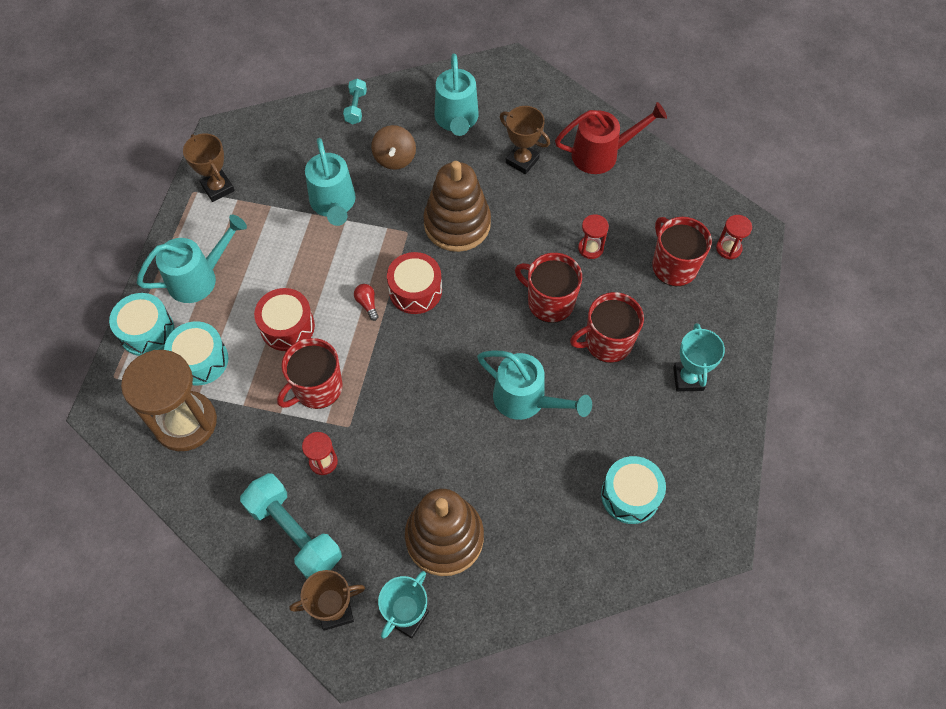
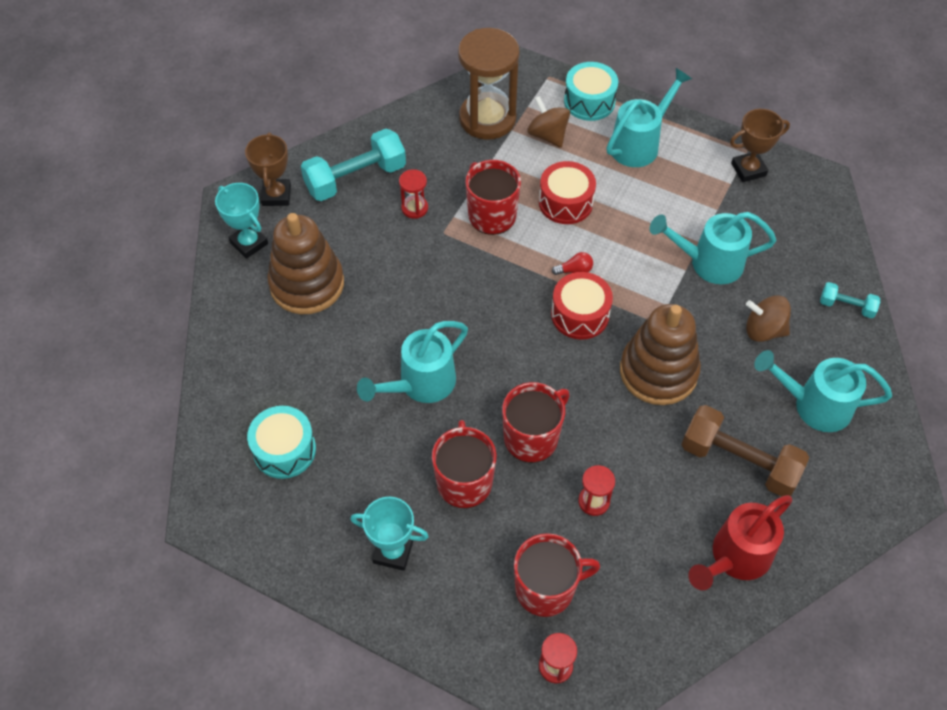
camera: 105 degrees right, 5 degrees down
(199, 278) = (639, 144): turquoise watering can -> turquoise watering can turned 120 degrees counterclockwise
(200, 360) = (547, 135): turquoise drum -> brown spinning top
(522, 161) = (739, 461): brown trophy -> brown dumbbell
(602, 154) = (735, 558): red watering can -> red watering can turned 45 degrees clockwise

